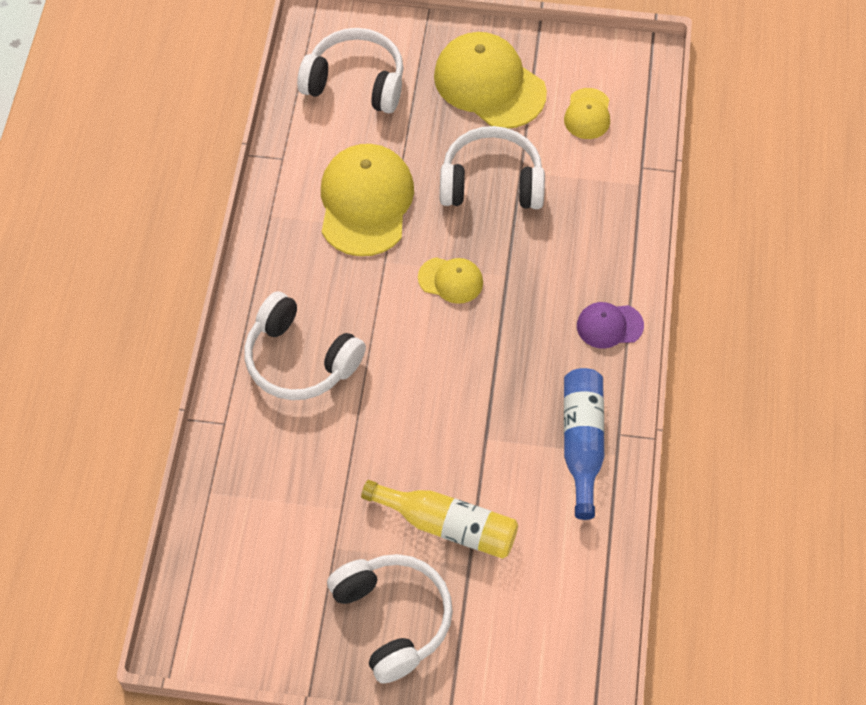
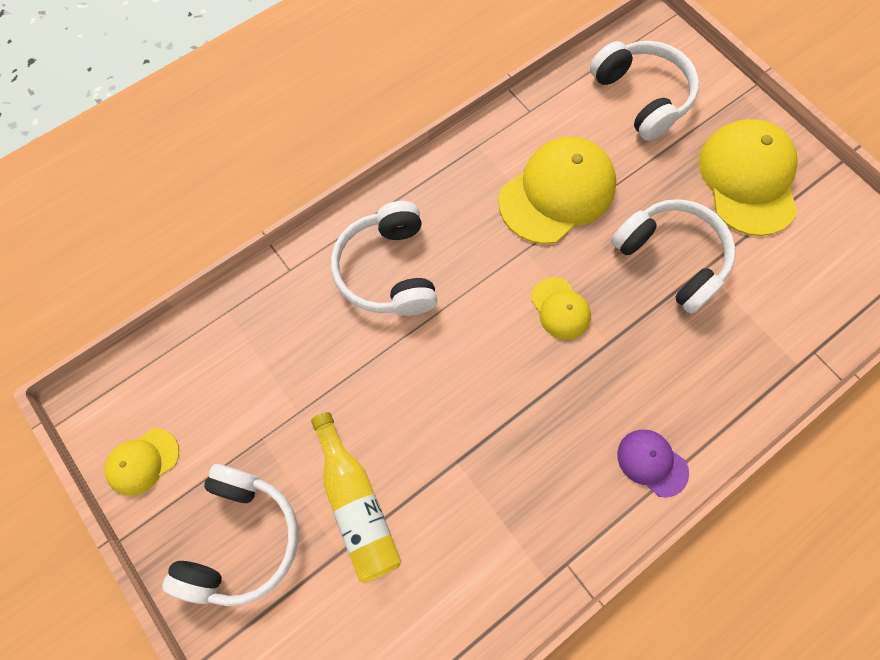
camera: 45 degrees right, 10 degrees up
(582, 443) = (528, 542): blue bottle -> none
(587, 114) = (809, 268): yellow cap -> yellow cap (143, 461)

